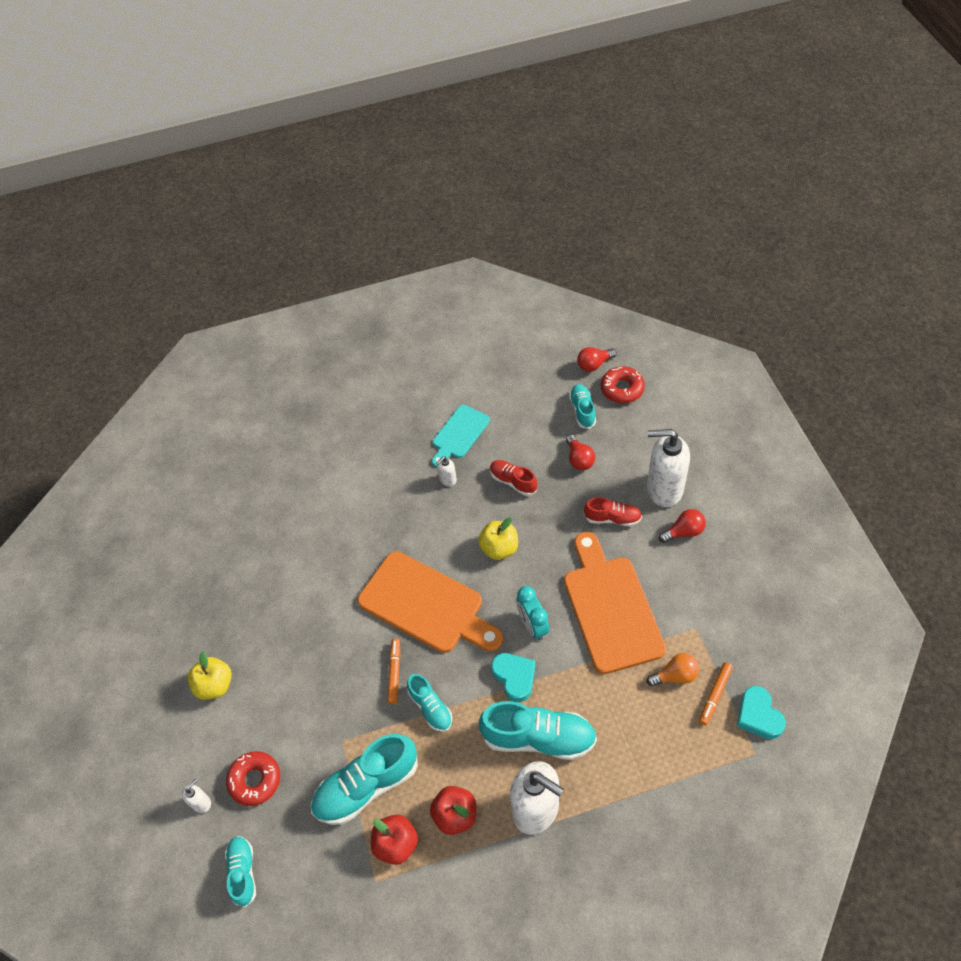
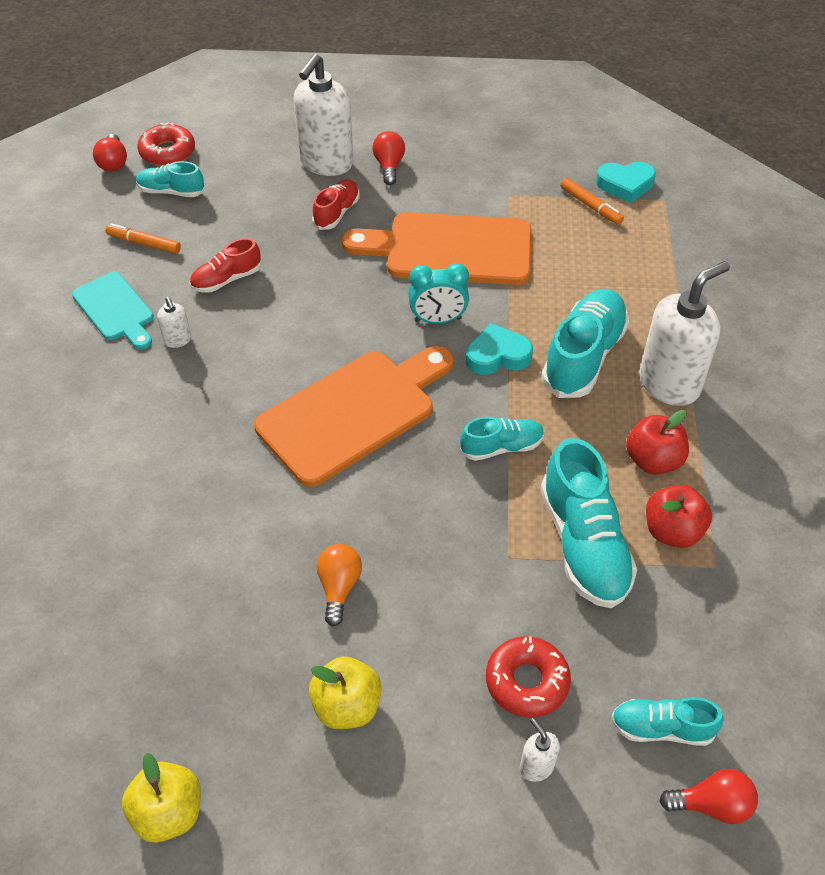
camera: 75 degrees left, 5 degrees down
(394, 673) = (435, 472): orange marker -> orange marker (144, 243)
(499, 548) = (314, 319): yellow apple -> yellow apple (168, 812)
(579, 459) = (238, 215): red light bulb -> red light bulb (711, 805)
(675, 675) = (556, 227): orange light bulb -> orange light bulb (339, 587)

